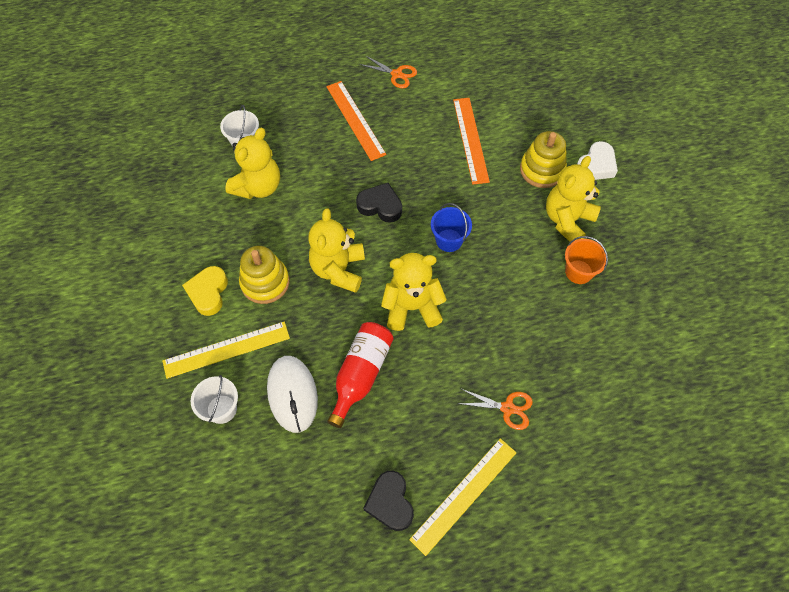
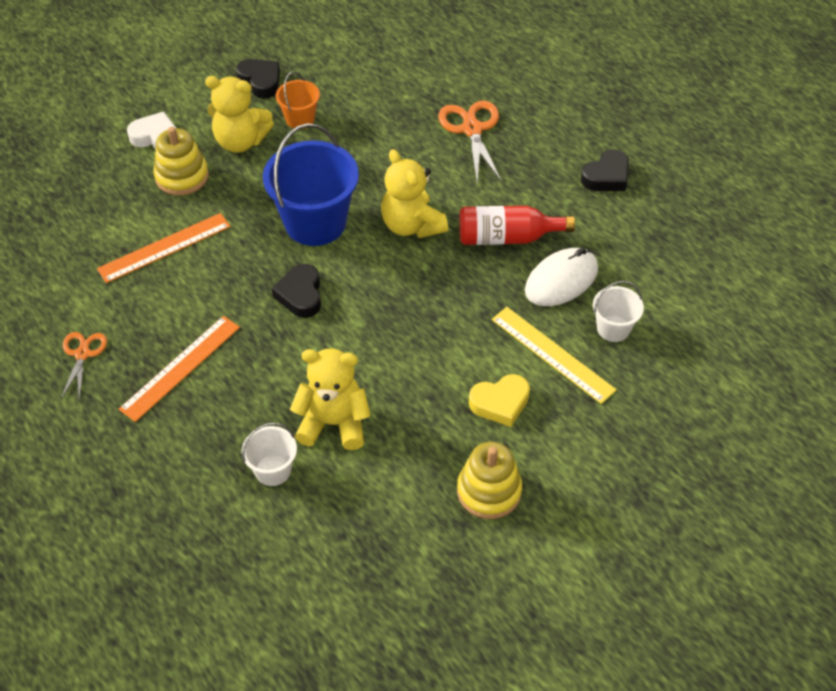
camera: 115 degrees left, 10 degrees down
(265, 282) = (456, 357): yellow stacking toy -> yellow stacking toy (489, 491)
(338, 269) = (403, 299): yellow teddy bear -> none
(449, 240) = (315, 223): blue bucket -> blue bucket, size x1.98
(464, 495) = (566, 134): yellow ruler -> none
(507, 408) = (472, 129): orange scissors -> orange scissors, size x1.60
(641, 258) = (260, 81): none -> black heart

